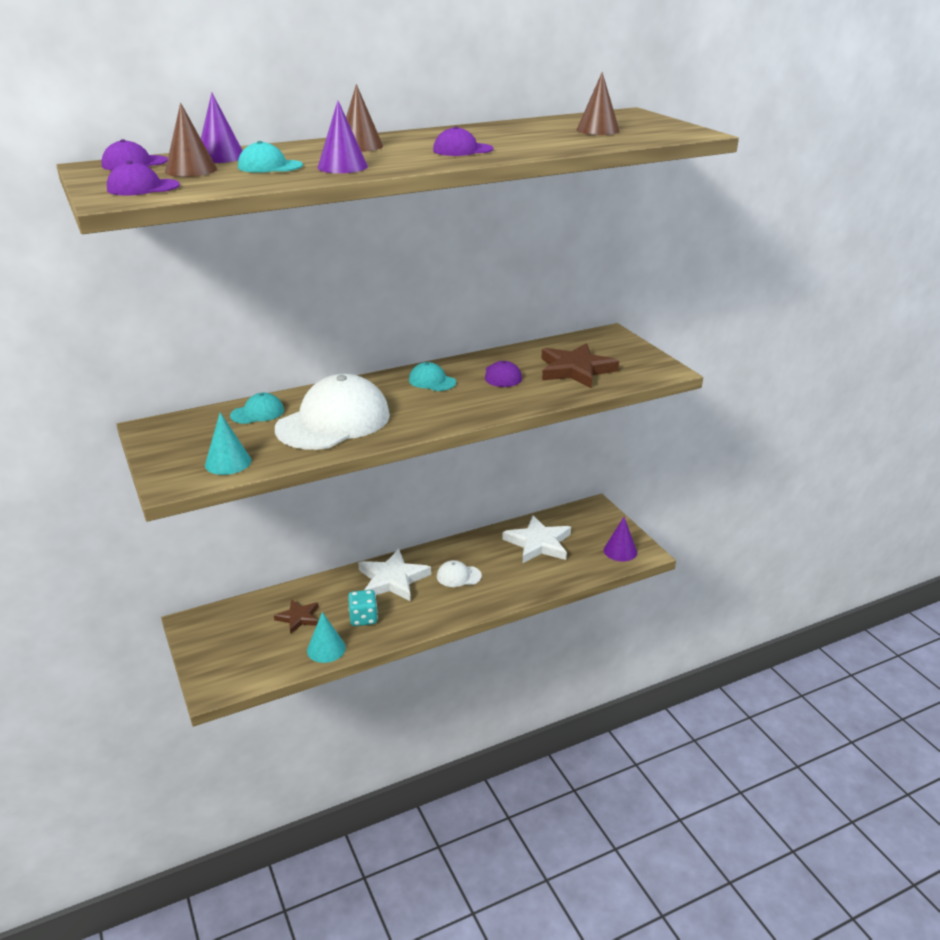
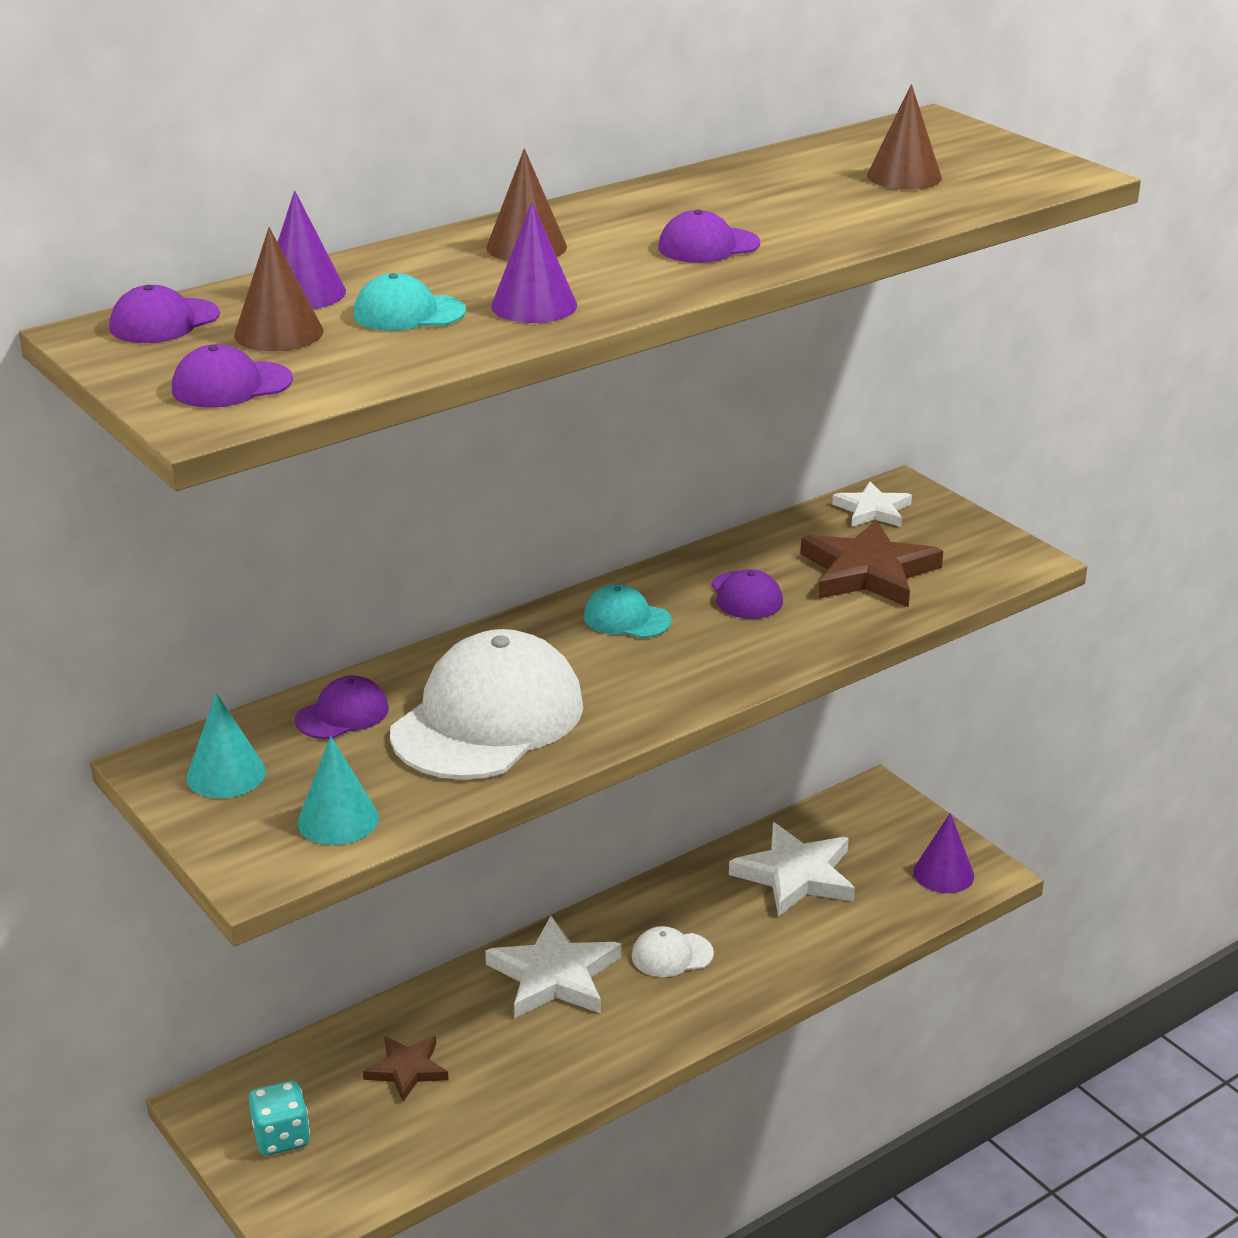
camera: 10 degrees left, 0 degrees up
(257, 413) = (342, 714): turquoise cap -> purple cap
(326, 649) = (478, 1122): turquoise cone -> turquoise cone (226, 774)
(363, 618) = (526, 1056): turquoise dice -> turquoise dice (281, 1137)
(590, 342) = (872, 510): none -> white star

